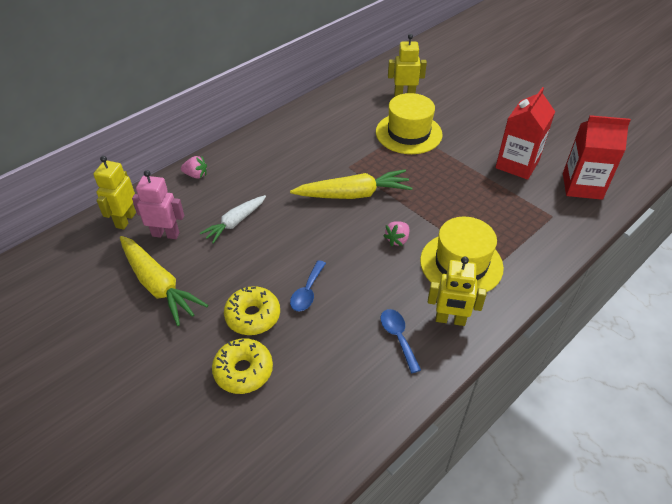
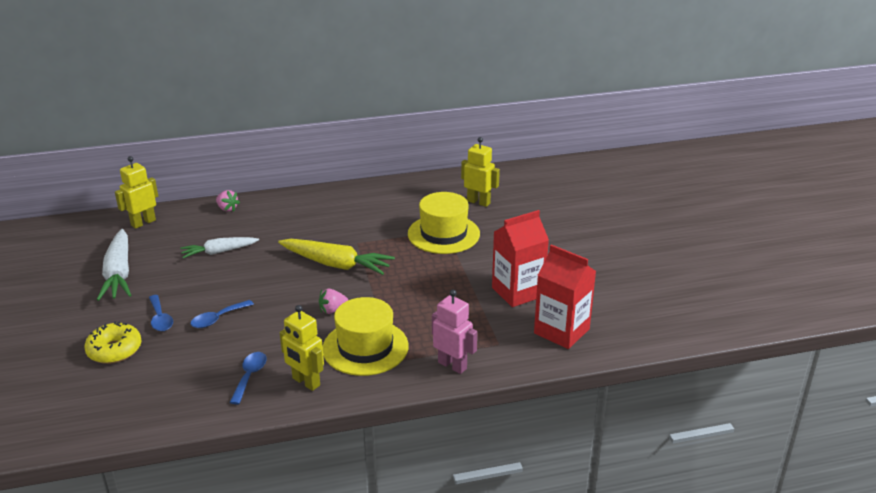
camera: 30 degrees right, 15 degrees down
(158, 285) = (119, 274): yellow carrot -> white carrot
(165, 234) = (160, 242): pink robot -> pink robot (452, 365)
(253, 316) = (160, 319): yellow donut -> blue spoon

